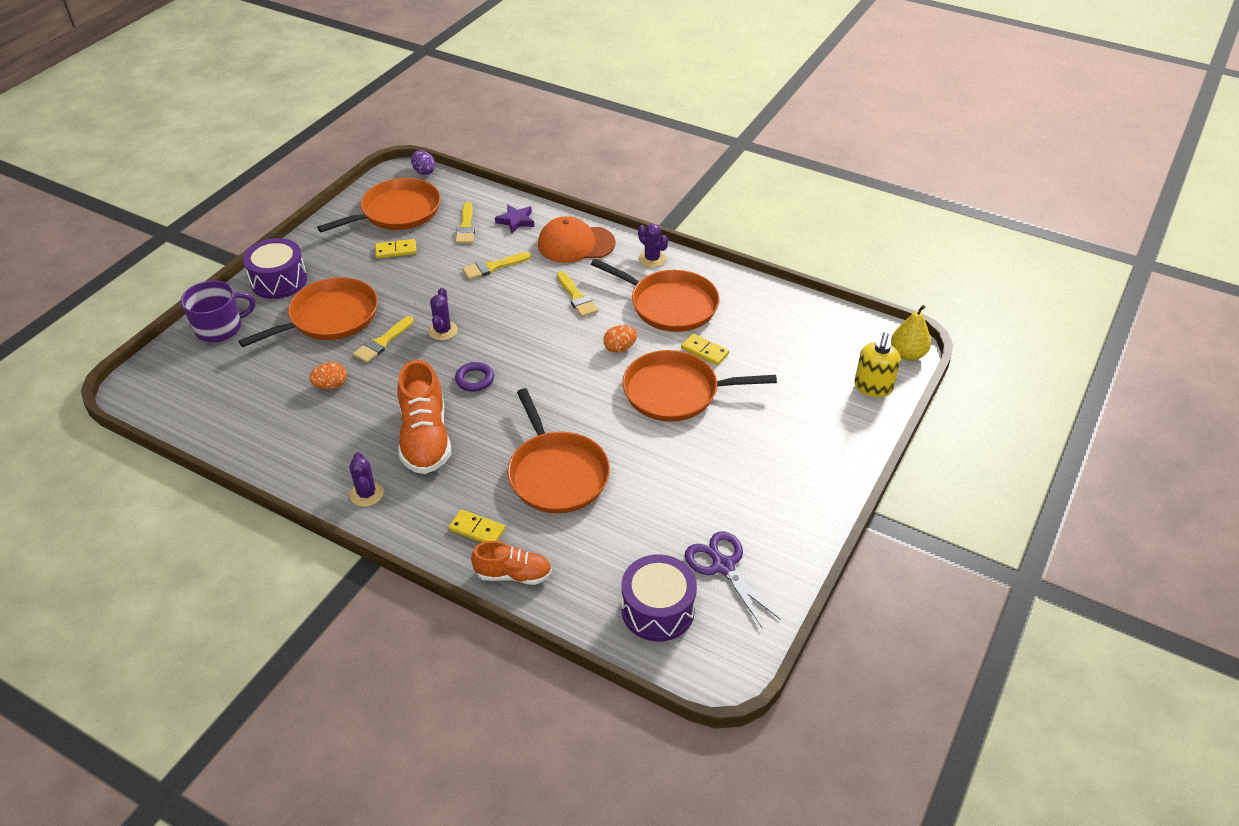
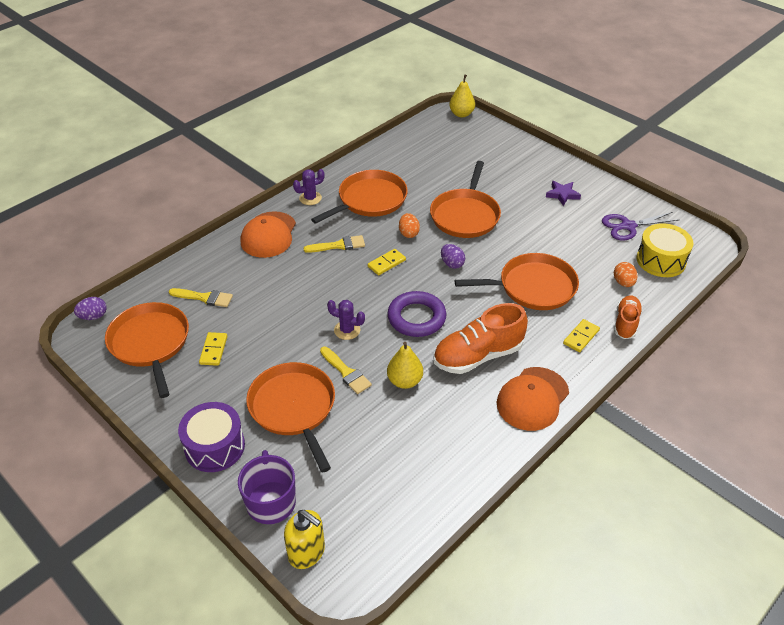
camera: 75 degrees left, 0 degrees up
(331, 385) = (392, 413): orange egg -> orange egg (623, 283)
(366, 494) = (532, 399): purple cactus -> orange cap
(377, 386) = (404, 381): none -> yellow pear
(425, 438) = (478, 356): orange shoe -> orange shoe turned 150 degrees clockwise
(475, 379) = (416, 318): purple ring -> purple ring, size x1.77
(493, 267) = (274, 288): yellow brush -> none
(516, 221) = (215, 265): purple star -> purple star (562, 194)
(576, 394) = (452, 264): none -> purple egg
(657, 609) = (661, 260): purple drum -> yellow drum
(704, 351) = (427, 194): yellow domino -> yellow domino (386, 263)
(873, 387) = (487, 134): yellow soap dispenser -> yellow soap dispenser (307, 552)

